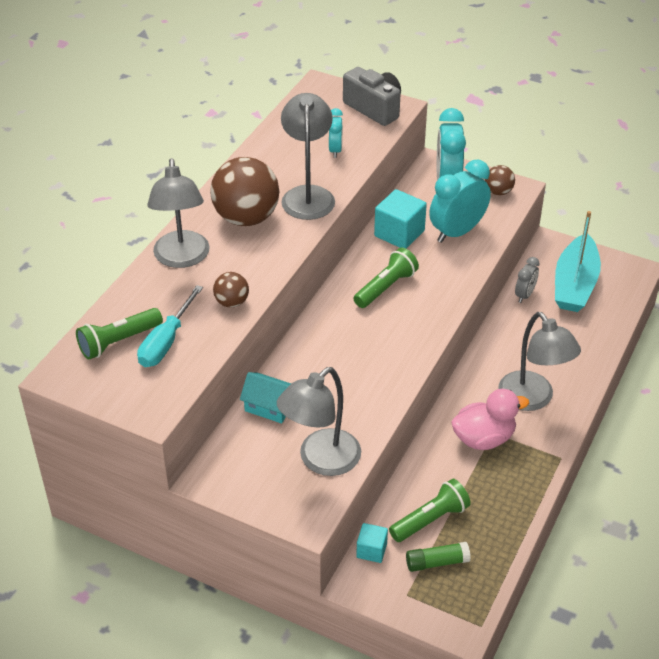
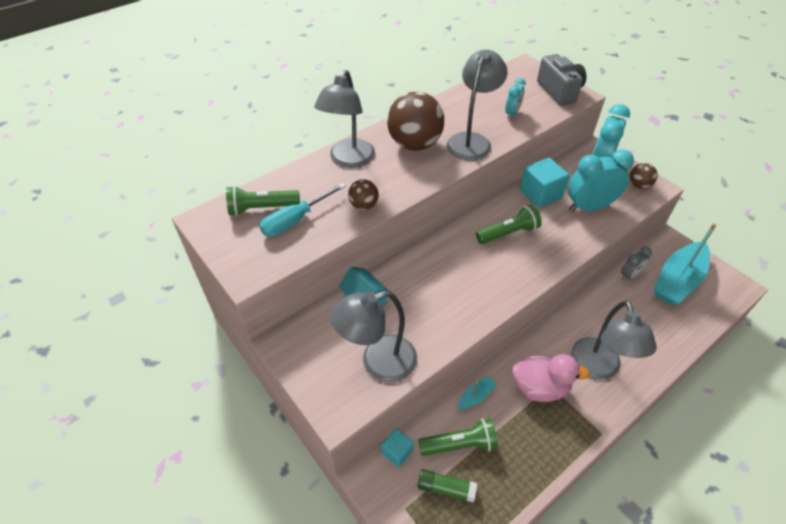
camera: 25 degrees right, 5 degrees up
(424, 470) = (476, 396): none -> turquoise boat

